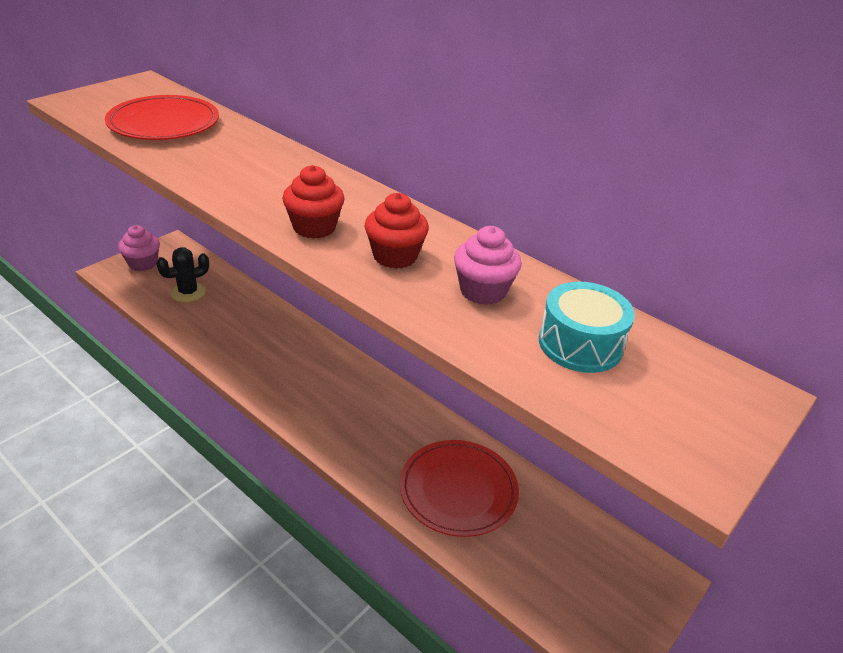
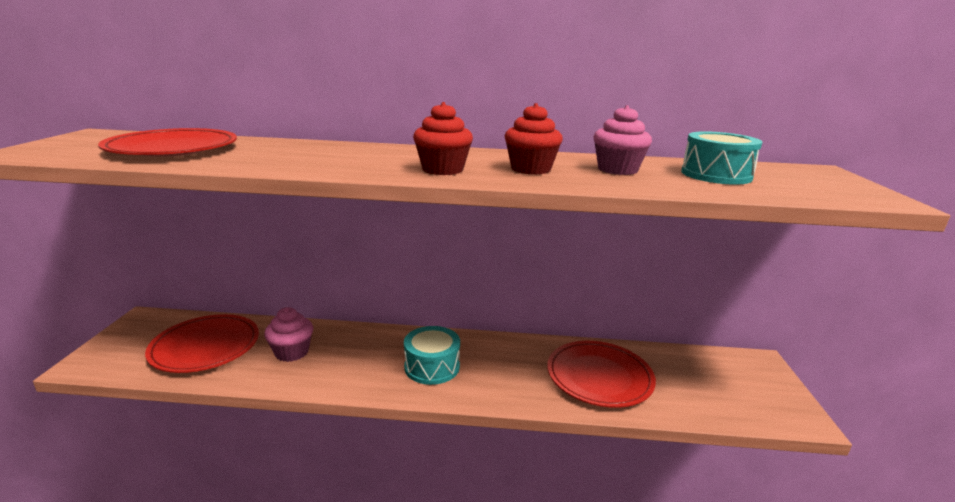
camera: 35 degrees left, 15 degrees down
(143, 263) = (123, 343): pink cupcake -> pink cupcake (292, 352)
(188, 292) = (205, 347): black cactus -> red plate
(325, 397) = (432, 367): none -> turquoise drum

